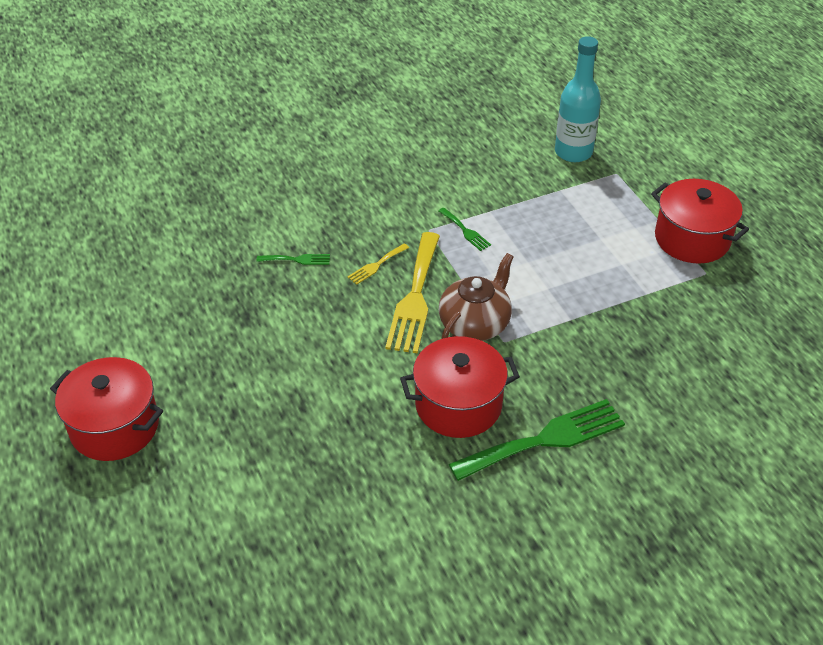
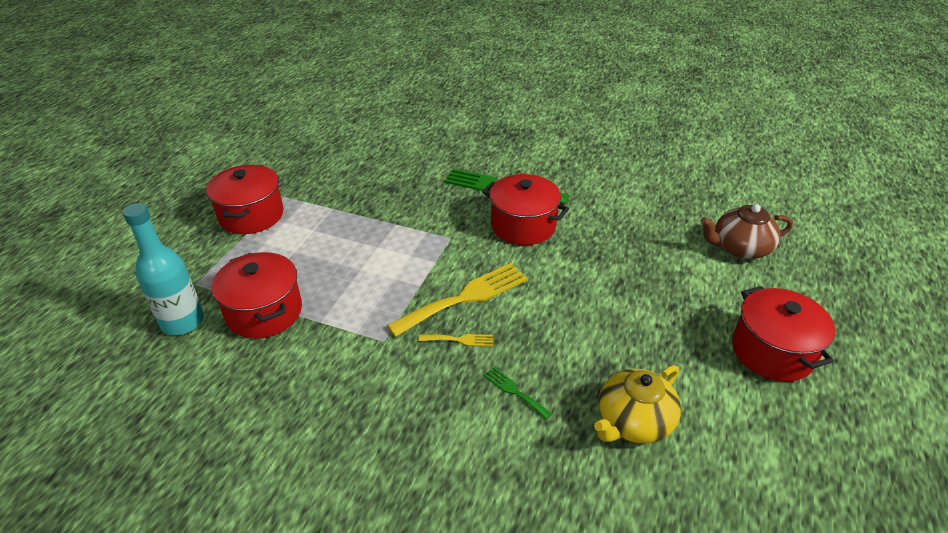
camera: 135 degrees left, 5 degrees down
(195, 294) = (633, 421): none -> yellow teapot
(465, 231) = (361, 319): green fork -> none
(475, 323) = (452, 257): brown teapot -> brown teapot (740, 248)
(536, 190) = (264, 312): none -> red pot

